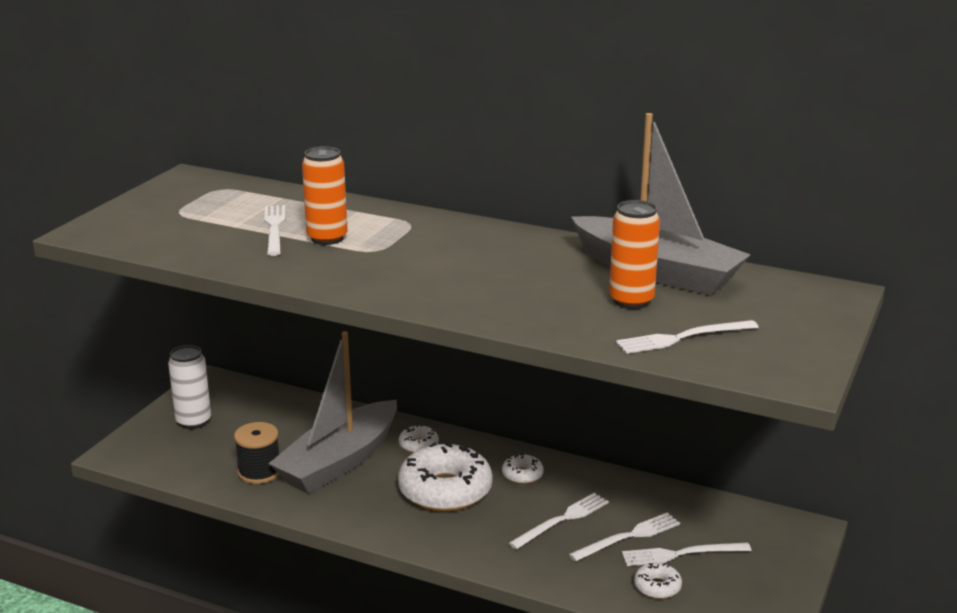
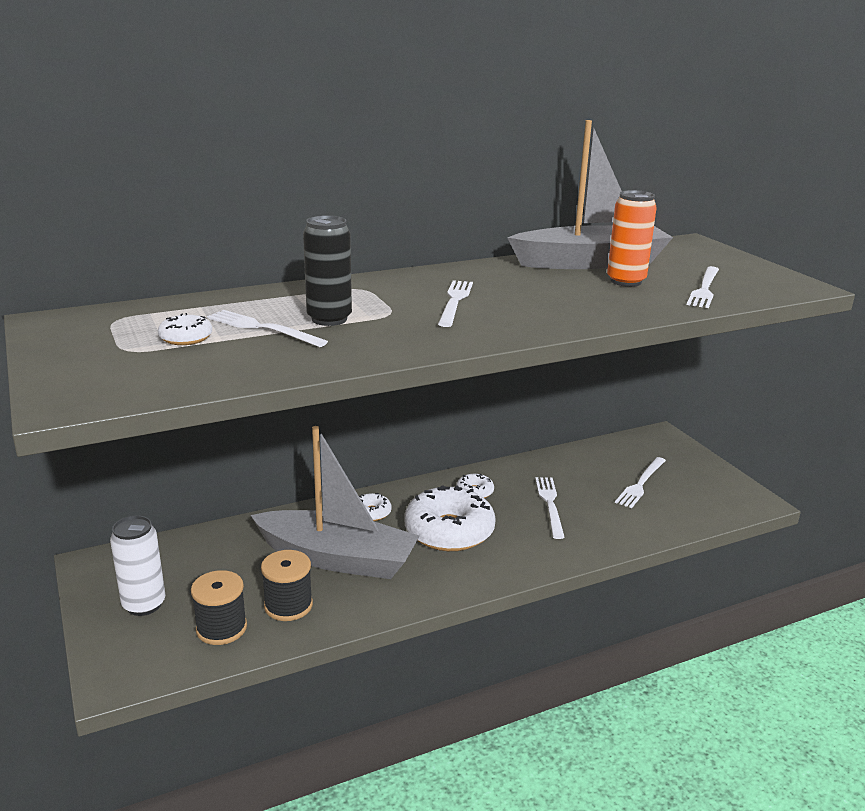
camera: 50 degrees left, 0 degrees up
(205, 461) = (221, 628): none -> black spool
(327, 238) = (329, 319): orange can -> black can
(339, 462) = (337, 558): grey boat -> grey boat turned 60 degrees counterclockwise
(628, 537) = (600, 491): white fork -> white fork (455, 301)
(657, 587) = (667, 509): white donut -> white donut (186, 338)

